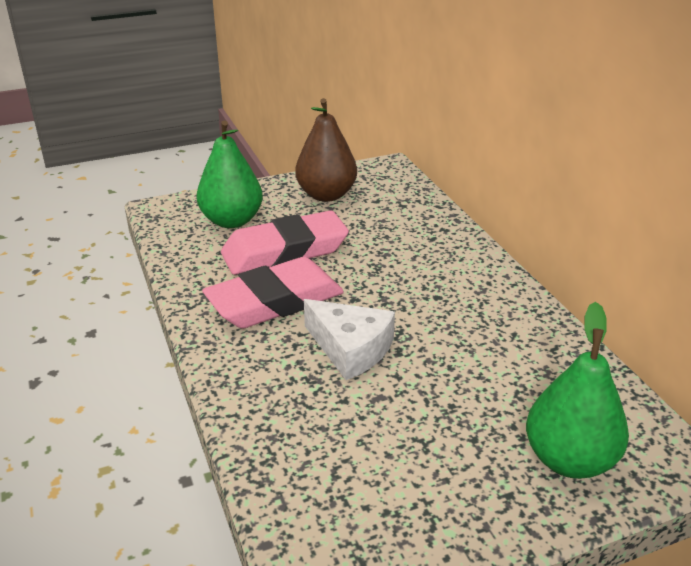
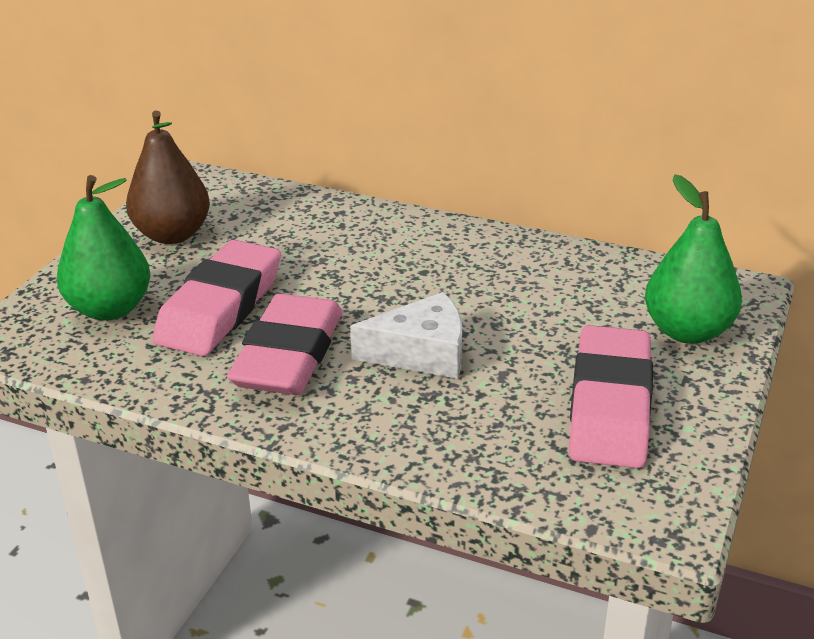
camera: 45 degrees left, 0 degrees up
(415, 471) = (609, 406): none -> pink eraser

